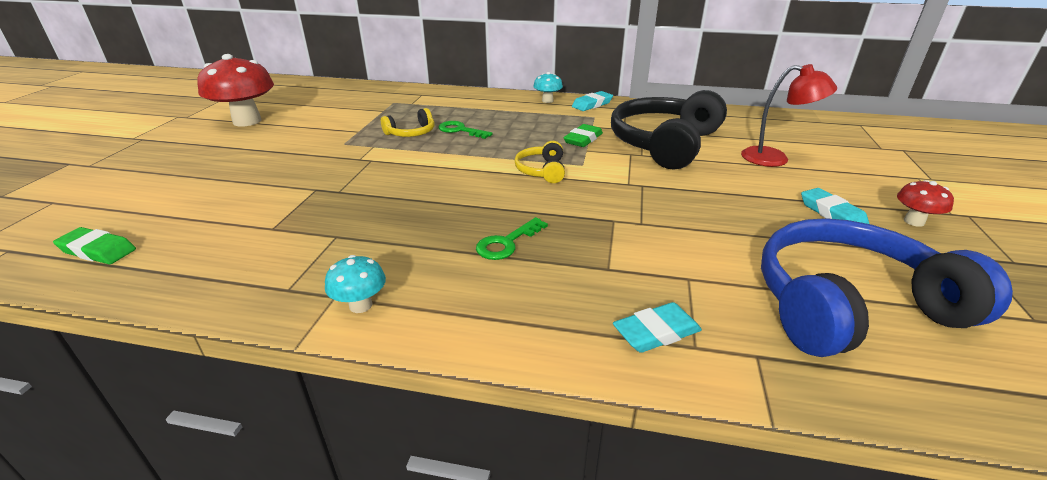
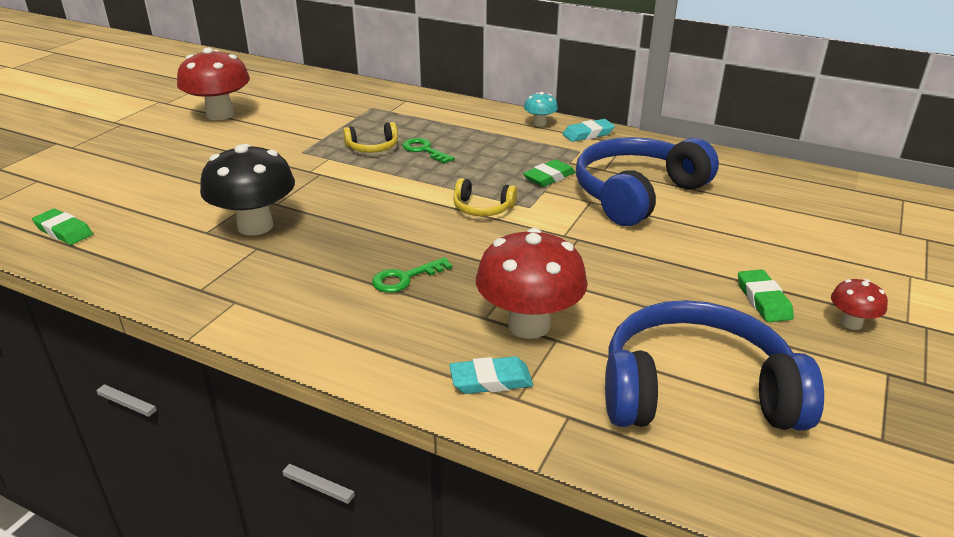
camera: 15 degrees right, 0 degrees up
(325, 215) = (255, 226): none -> black mushroom
(360, 305) = (252, 313): turquoise mushroom -> none
(542, 170) = (482, 208): yellow headphones -> yellow headphones turned 90 degrees counterclockwise
(654, 268) = (529, 325): none -> red mushroom
(664, 143) = (637, 194): black headphones -> blue headphones
(775, 158) = (753, 229): red lamp -> none
(832, 213) = (763, 300): turquoise eraser -> green eraser

